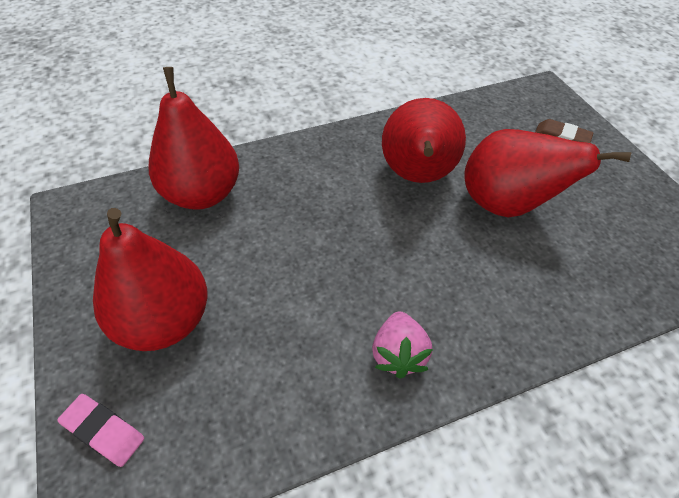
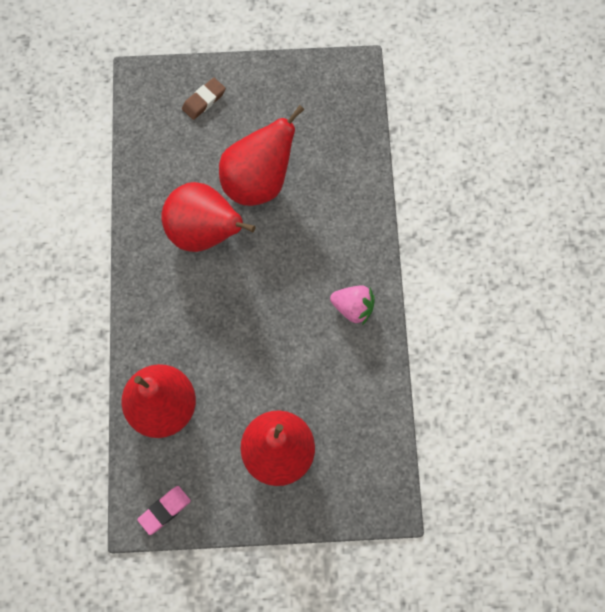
camera: 70 degrees left, 20 degrees up
(103, 431) = (346, 498): pink eraser -> pink eraser (164, 510)

